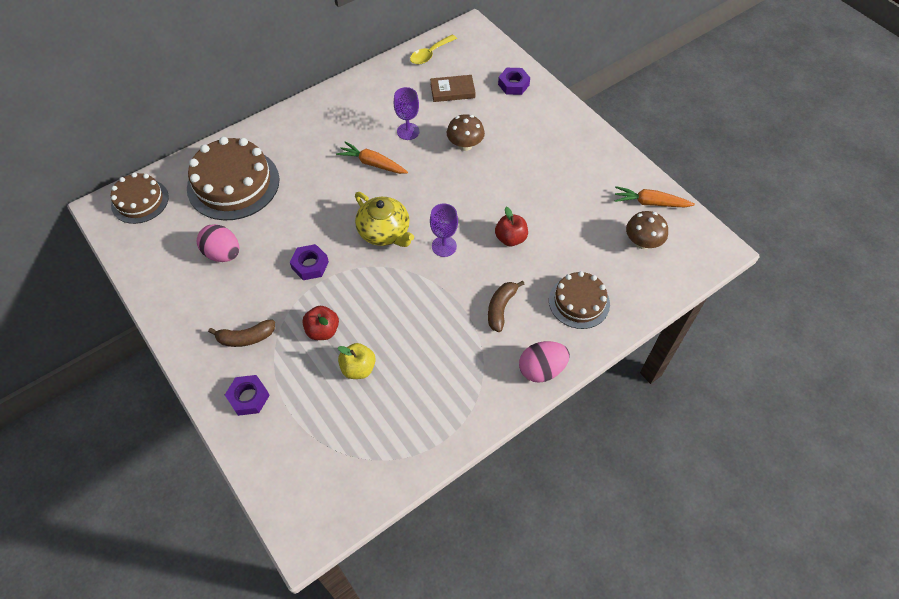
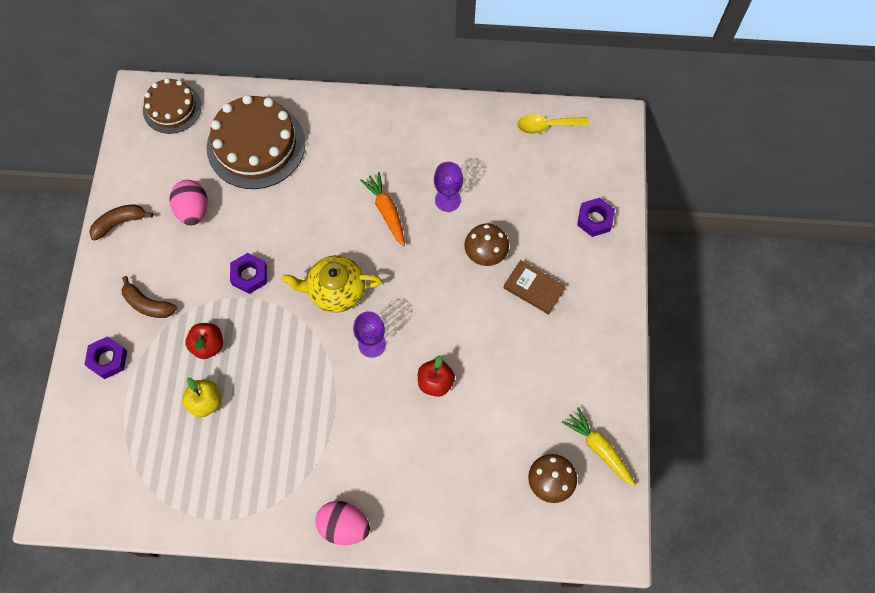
camera: 40 degrees right, 10 degrees up
(384, 232) = (335, 290): yellow teapot -> yellow teapot turned 90 degrees clockwise
(452, 91) = (529, 184): brown book -> brown book (534, 288)
(501, 308) = (364, 442): brown banana -> brown banana (119, 223)
(579, 302) = (435, 492): brown cake -> none
(650, 203) = (599, 449): orange carrot -> yellow carrot

